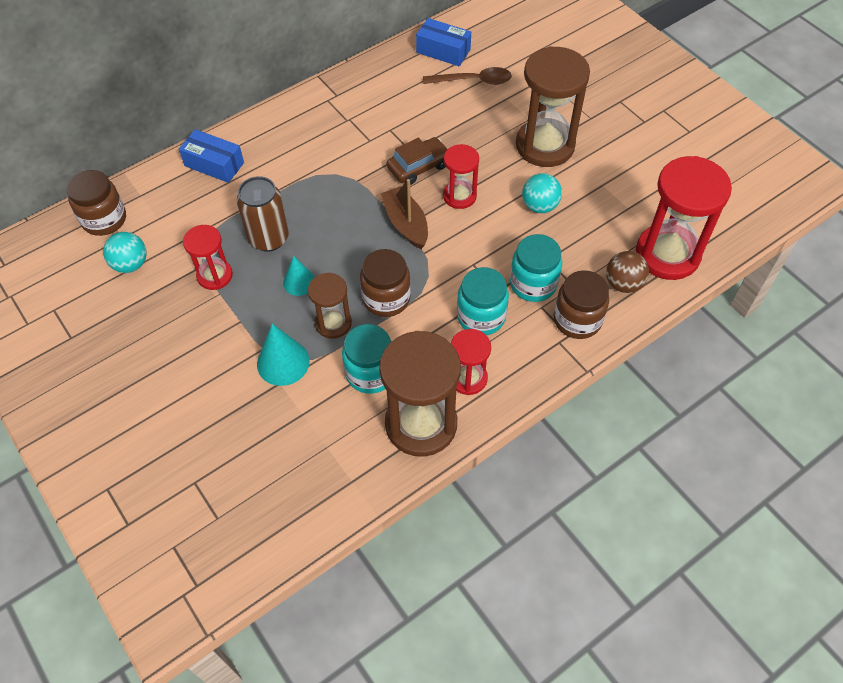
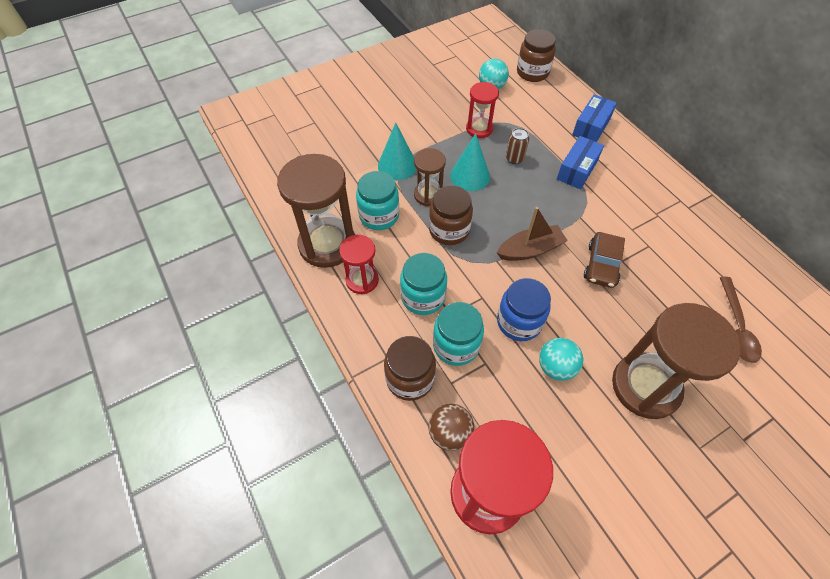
camera: 95 degrees right, 0 degrees up
(269, 238) = (514, 158): brown can -> brown can, size x0.56
(299, 282) = (470, 176): turquoise cone -> turquoise cone, size x1.54
(418, 167) = (601, 265): brown car -> brown car turned 45 degrees clockwise
(443, 51) = (778, 302): blue box -> blue box (577, 170)
(459, 196) = (566, 295): red hourglass -> none
(497, 233) = (519, 322): none -> blue jar

